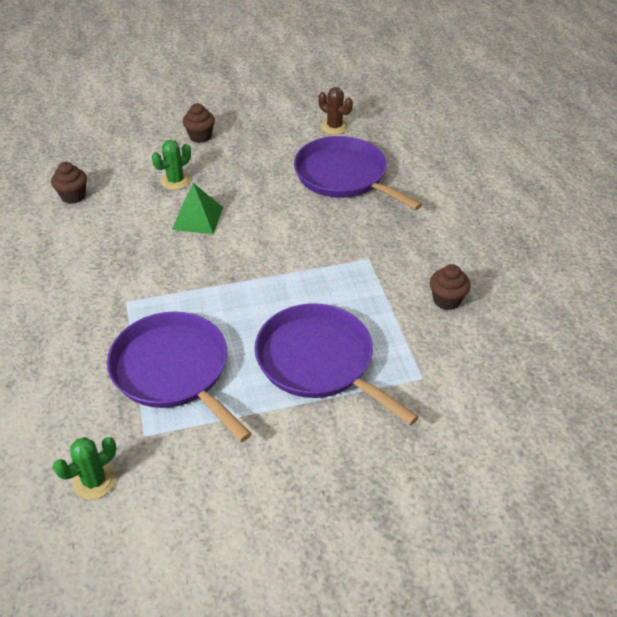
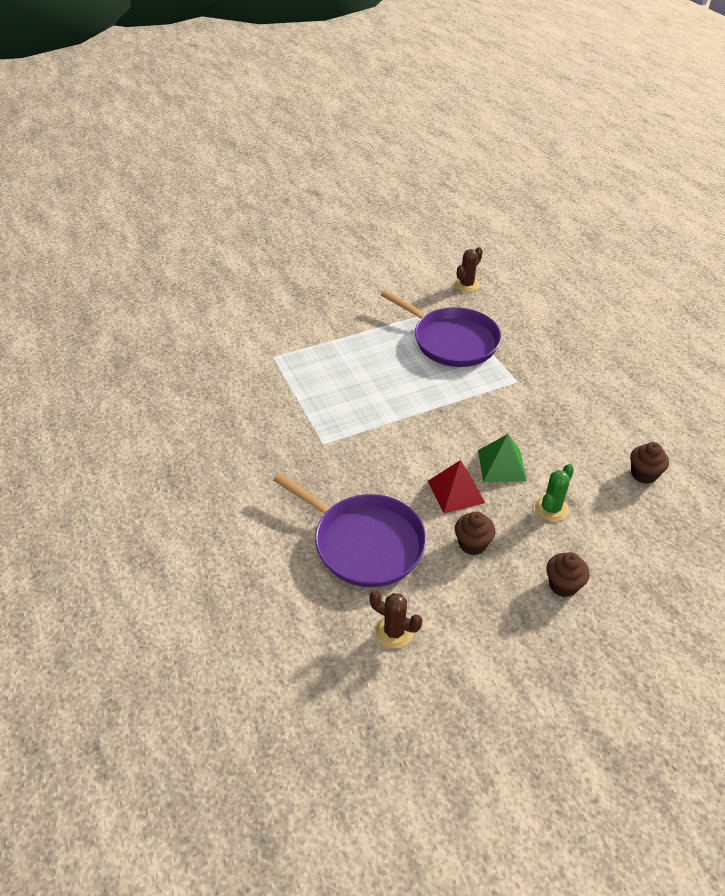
camera: 170 degrees right, 0 degrees up
(94, 481) = (467, 285): green cactus -> brown cactus
(251, 202) = (456, 491): none -> red pyramid
(319, 362) = (350, 358): purple pan -> none
(446, 300) = (251, 414): brown cupcake -> brown cupcake (472, 544)

